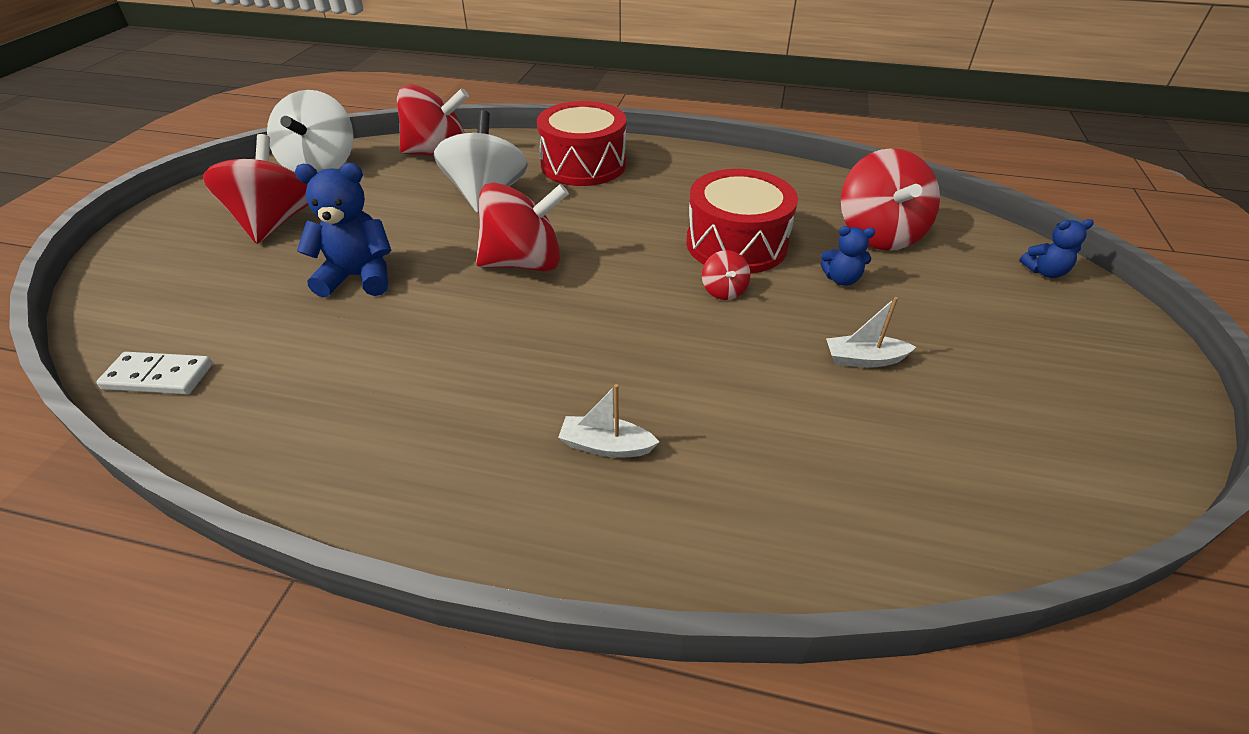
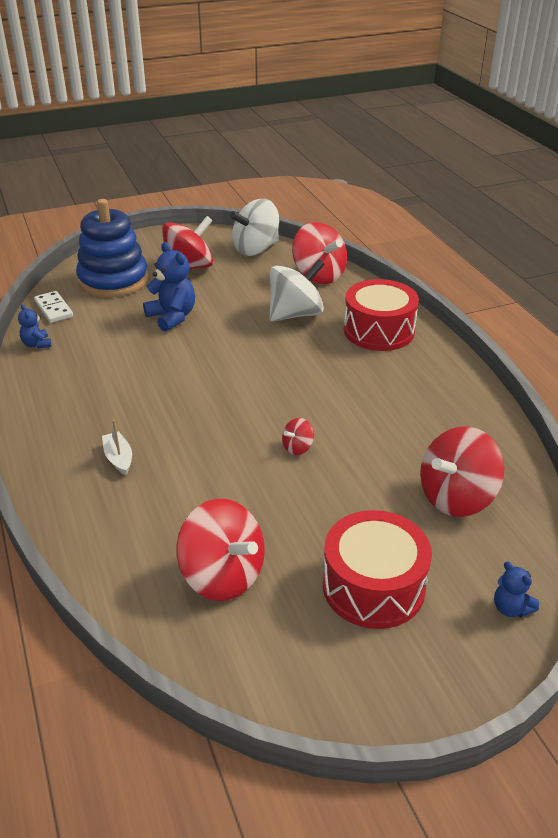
camera: 55 degrees right, 5 degrees down
(190, 291) = (113, 280): none -> blue stacking toy
(524, 263) = (242, 361): red spinning top -> red spinning top (222, 575)
(736, 244) = (359, 433): red drum -> red drum (373, 586)
(841, 279) = (370, 496): blue teddy bear -> blue teddy bear (37, 344)
(864, 359) = (285, 534): white boat -> none

